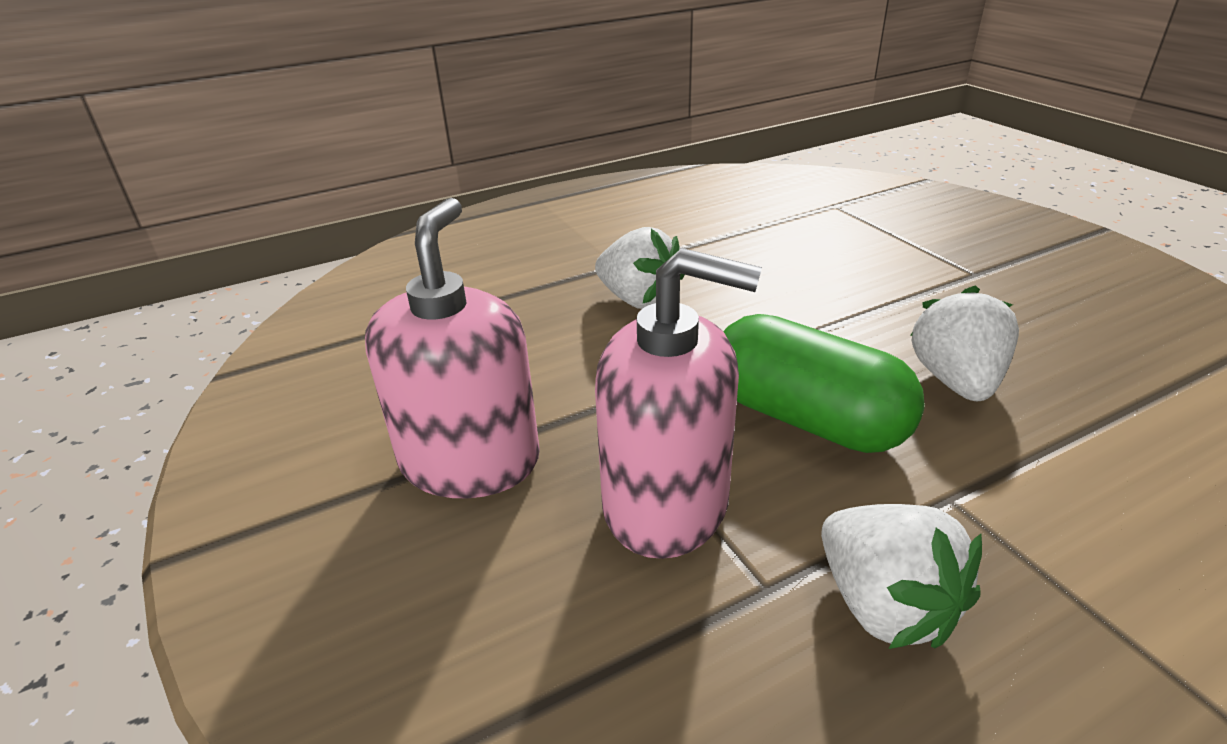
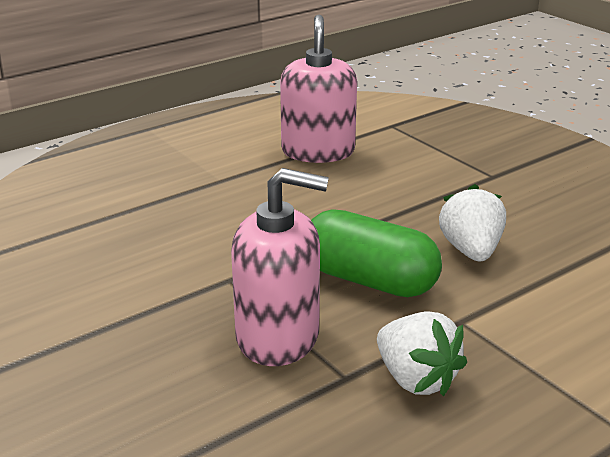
camera: 10 degrees left, 5 degrees down
(470, 461) = (137, 321): pink soap dispenser -> pink soap dispenser (318, 151)
(639, 300) = (242, 206): white strawberry -> none

